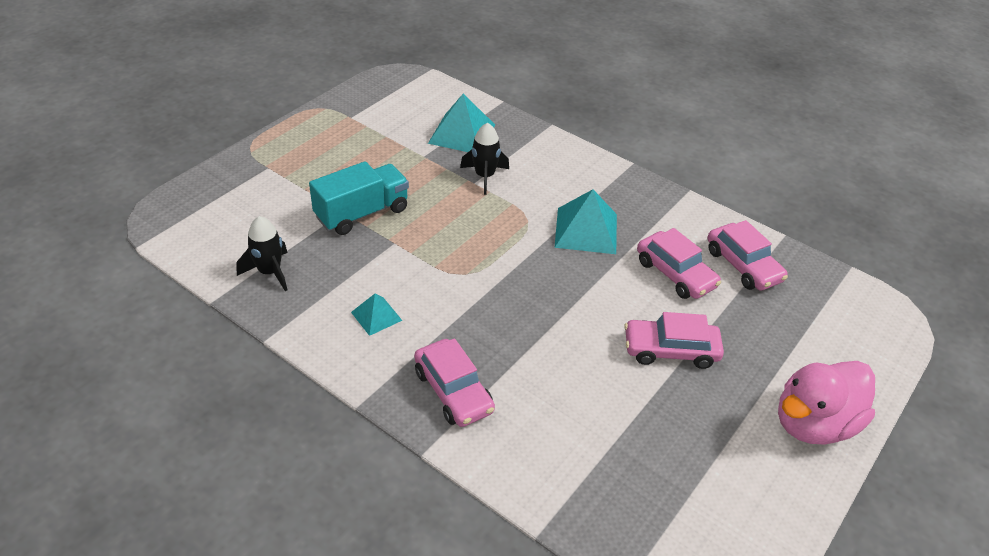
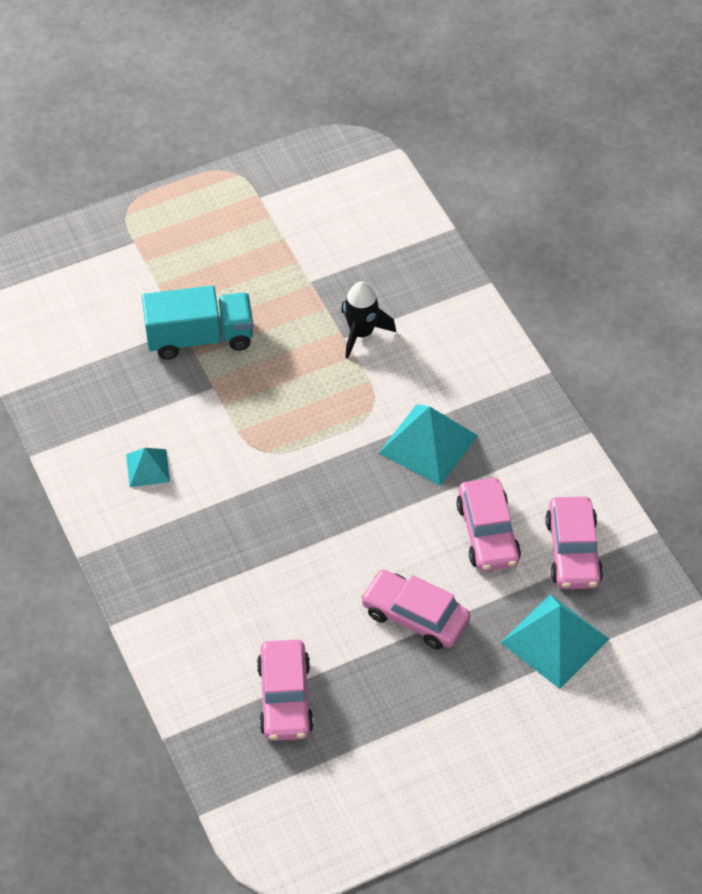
camera: 30 degrees right, 10 degrees up
(269, 272) = (72, 379): black rocket -> none
(453, 391) = (174, 575): pink car -> pink car (285, 698)
(462, 134) = (373, 263): turquoise pyramid -> turquoise pyramid (554, 640)
(813, 423) = (500, 747): pink duck -> none

